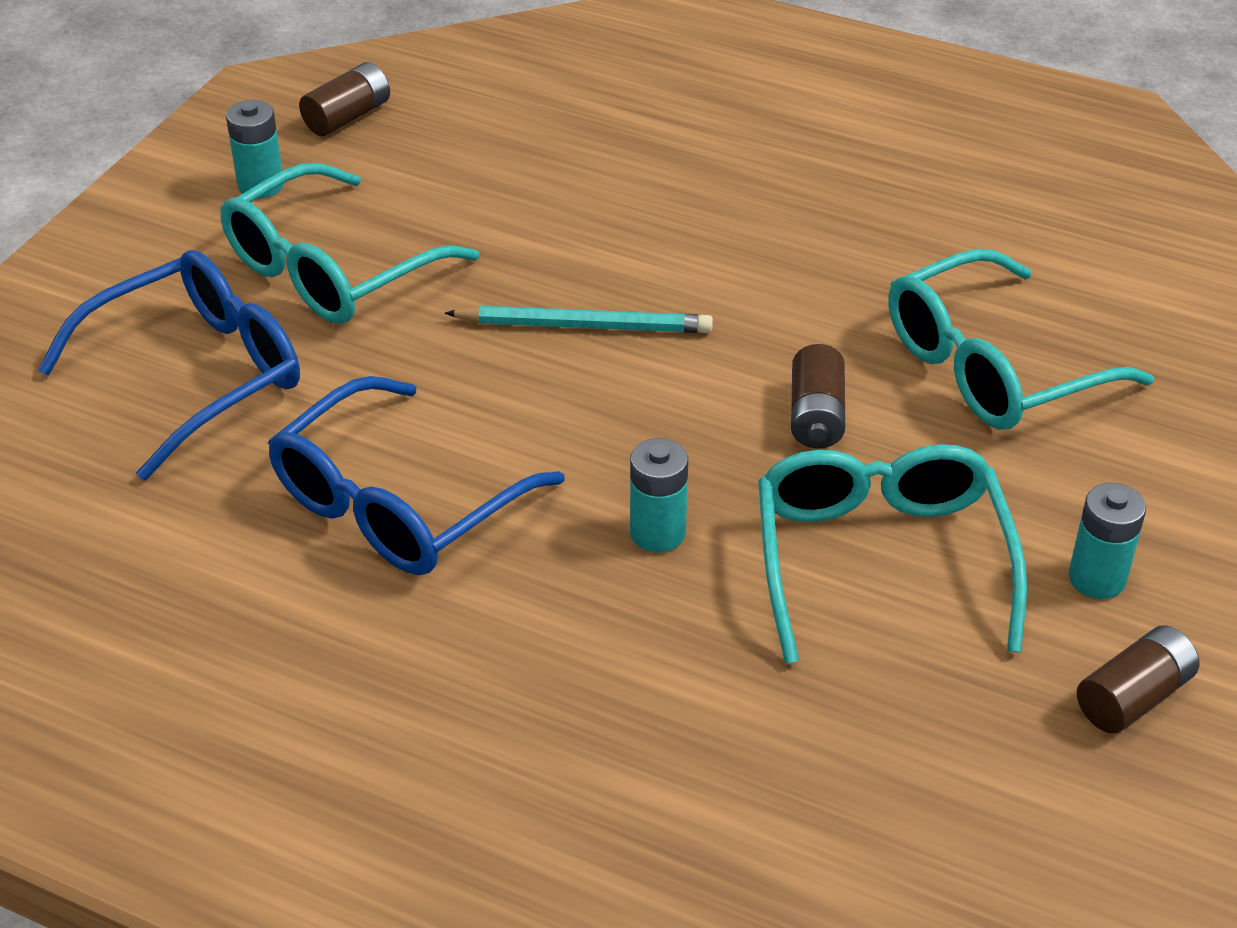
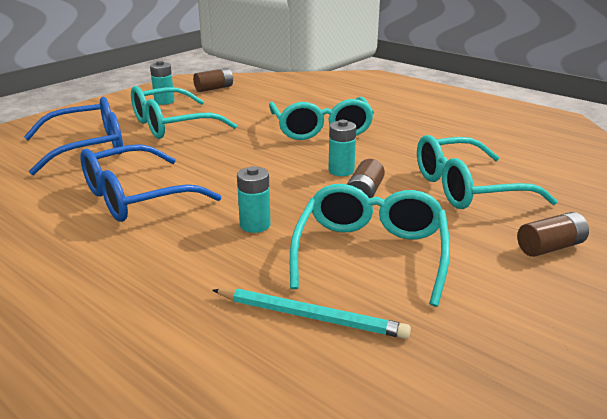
camera: 15 degrees right, 15 degrees down
(584, 325) = (269, 152): turquoise pencil -> turquoise pencil (311, 316)
(656, 232) = (321, 129): none -> turquoise glasses
(1097, 578) = (499, 280): turquoise battery -> turquoise battery (341, 171)
(1133, 697) = (507, 343): brown battery -> brown battery (550, 247)

